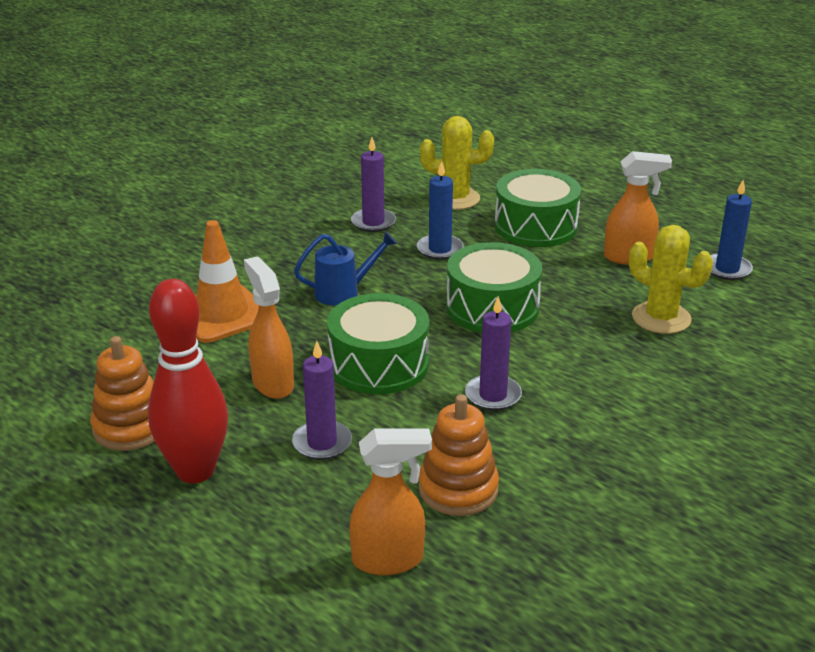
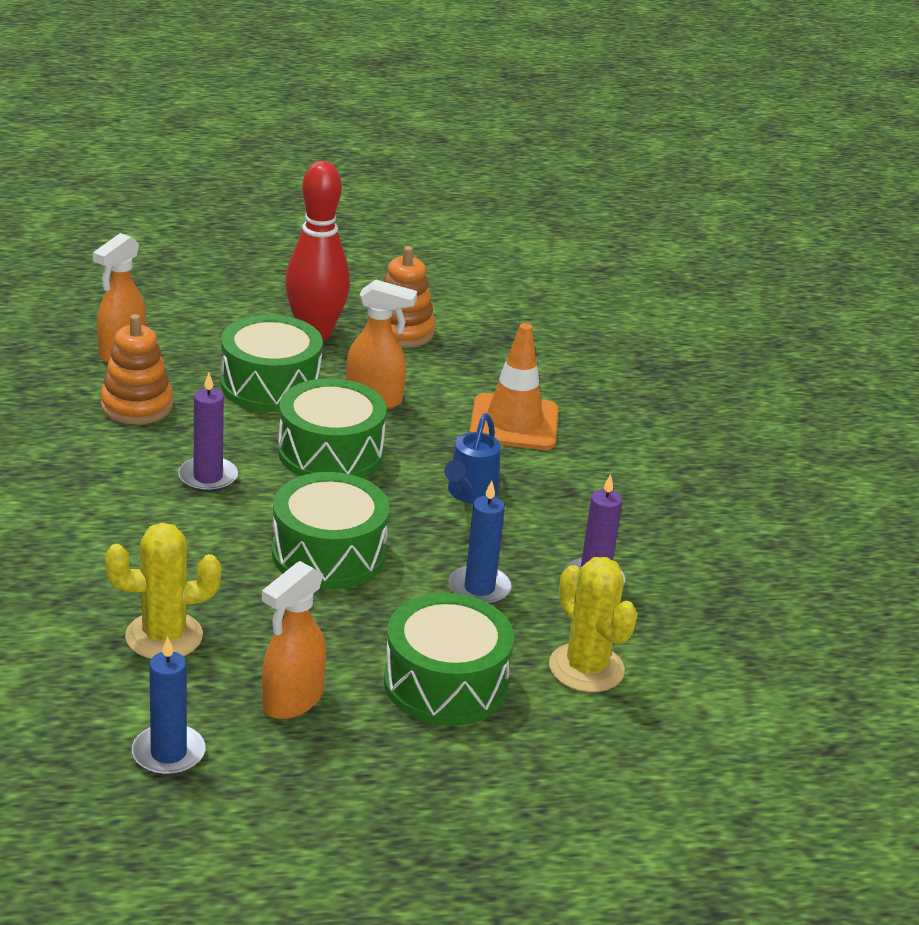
camera: 125 degrees right, 0 degrees up
(322, 443) = (270, 385): purple candle -> green drum
(455, 198) = (586, 668): yellow cactus -> yellow cactus turned 75 degrees counterclockwise

